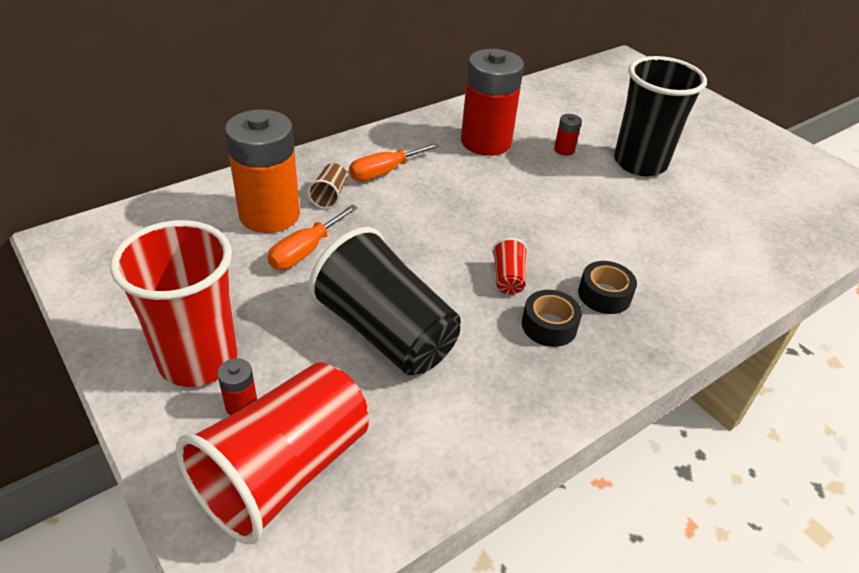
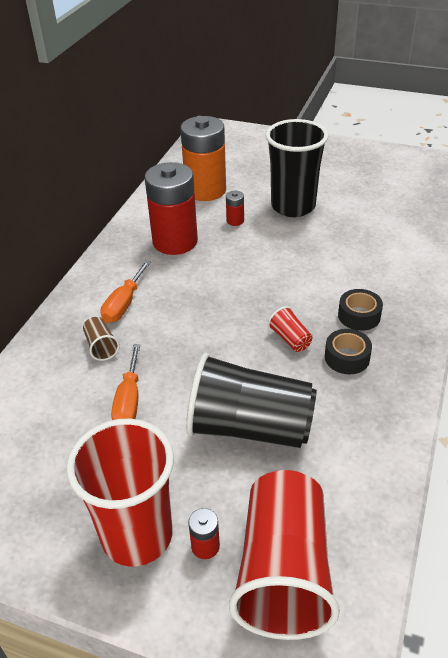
camera: 30 degrees left, 0 degrees up
(269, 215) = (69, 388): orange battery -> orange battery (205, 190)

